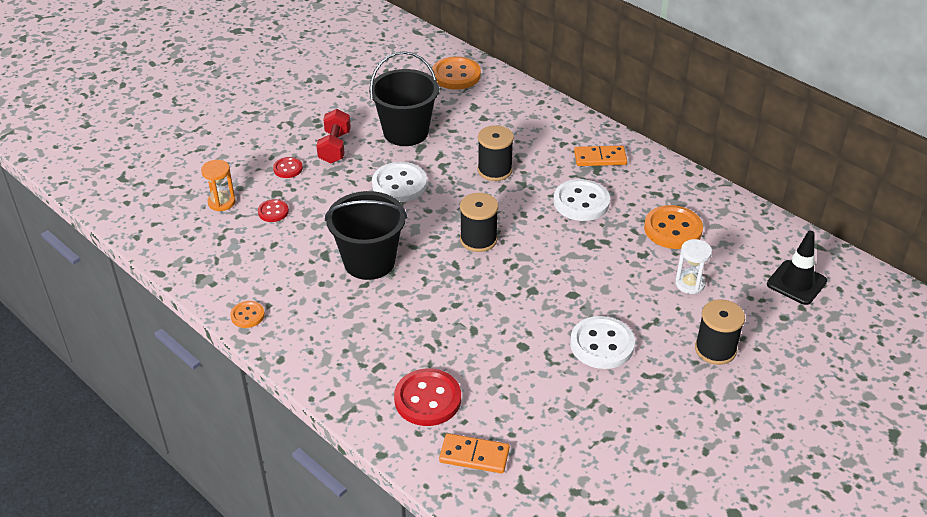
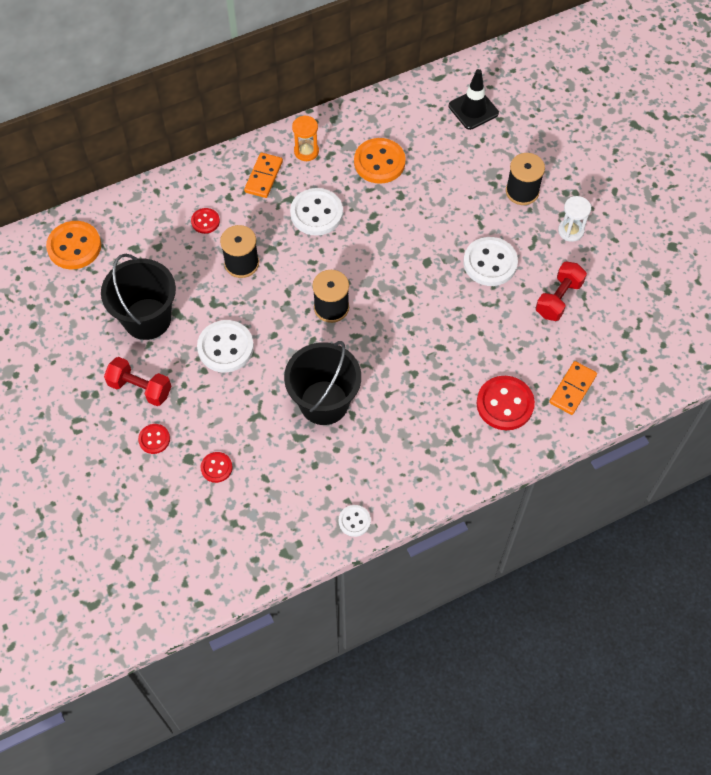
camera: 70 degrees left, 20 degrees up
(221, 202) = (180, 512): orange hourglass -> orange hourglass (306, 151)
(247, 315) = (354, 521): orange button -> white button
(526, 137) = (205, 221): none -> red button
(589, 415) = (558, 299): none -> red dumbbell
(689, 284) = (447, 178): white hourglass -> white hourglass (570, 231)

